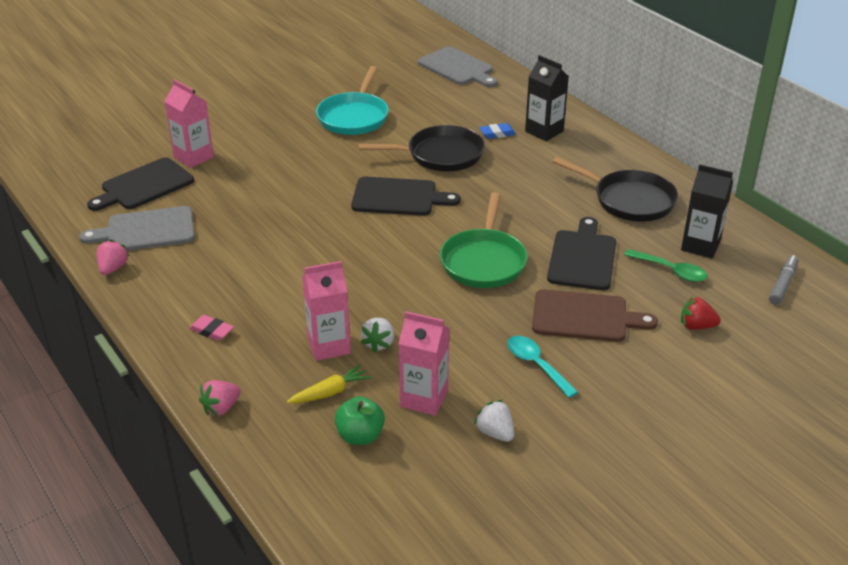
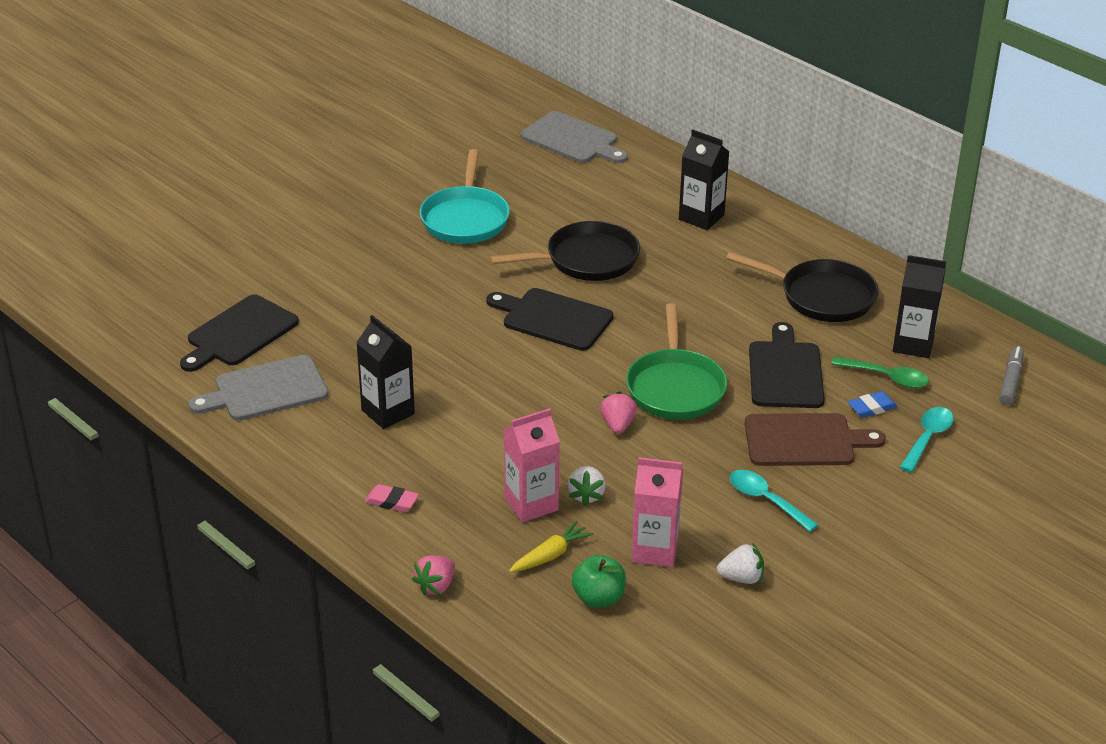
camera: 10 degrees left, 0 degrees up
(113, 268) = (245, 440): pink strawberry -> pink strawberry (618, 425)
(193, 157) = (286, 290): pink carton -> none
(237, 257) = (388, 412): none -> black carton
(398, 197) = (553, 319): black cutting board -> black cutting board turned 150 degrees counterclockwise
(495, 433) = (741, 578): white strawberry -> white strawberry turned 135 degrees clockwise
(497, 133) = (646, 225): blue eraser -> blue eraser (872, 408)
(696, 326) = (927, 438): red strawberry -> turquoise spoon

